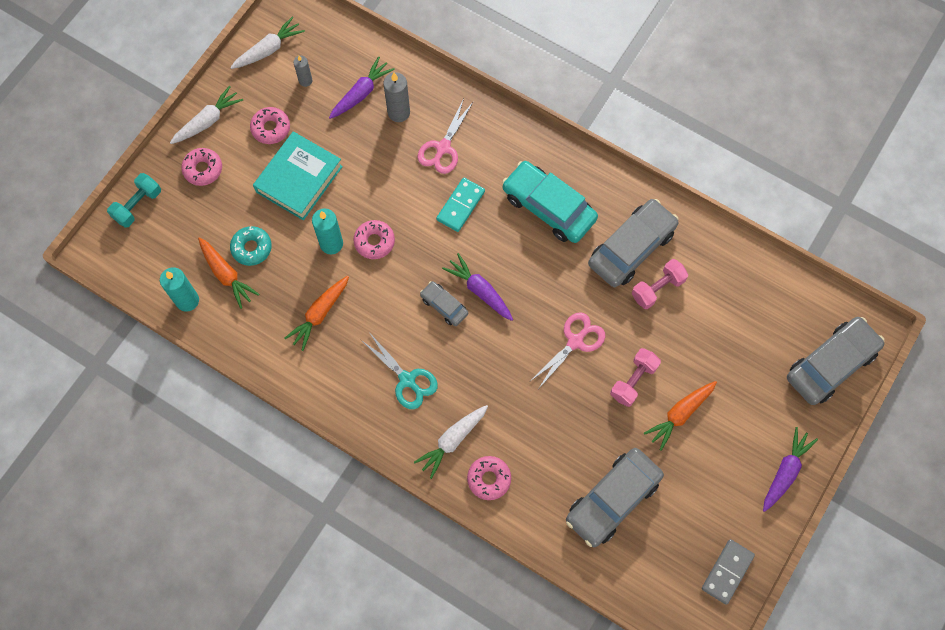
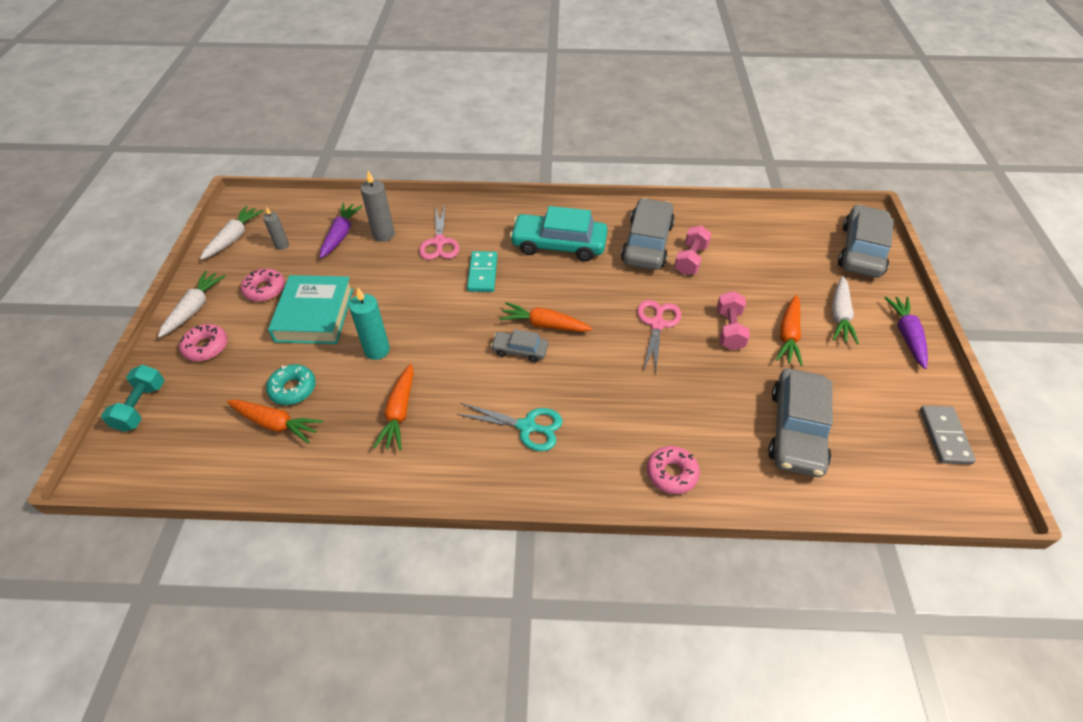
camera: 30 degrees left, 20 degrees down
(187, 300) = (240, 468): turquoise candle -> none
(374, 242) = (419, 331): pink donut -> none
(452, 441) = (610, 457): white carrot -> white carrot (839, 316)
(480, 290) = (544, 325): purple carrot -> orange carrot

